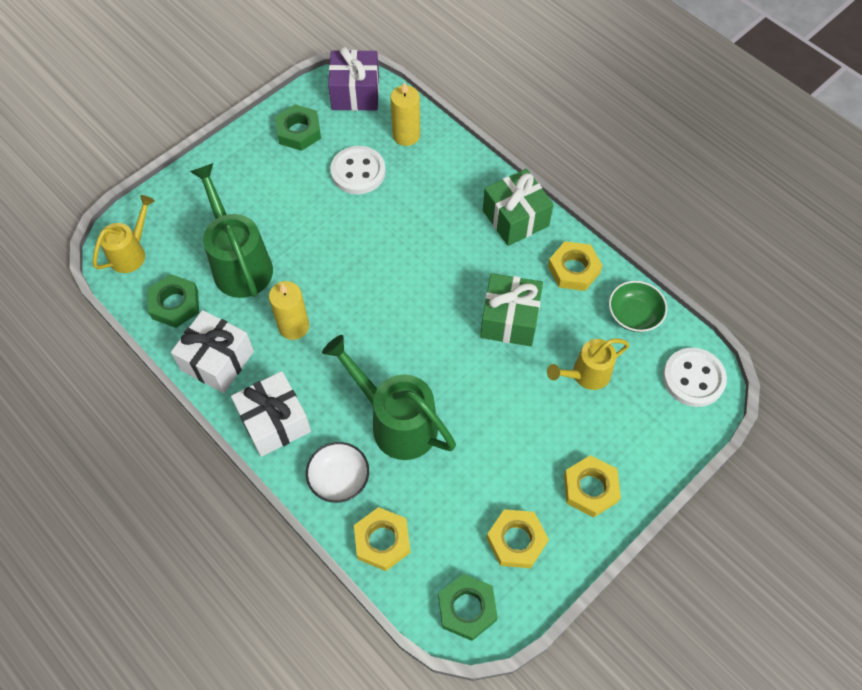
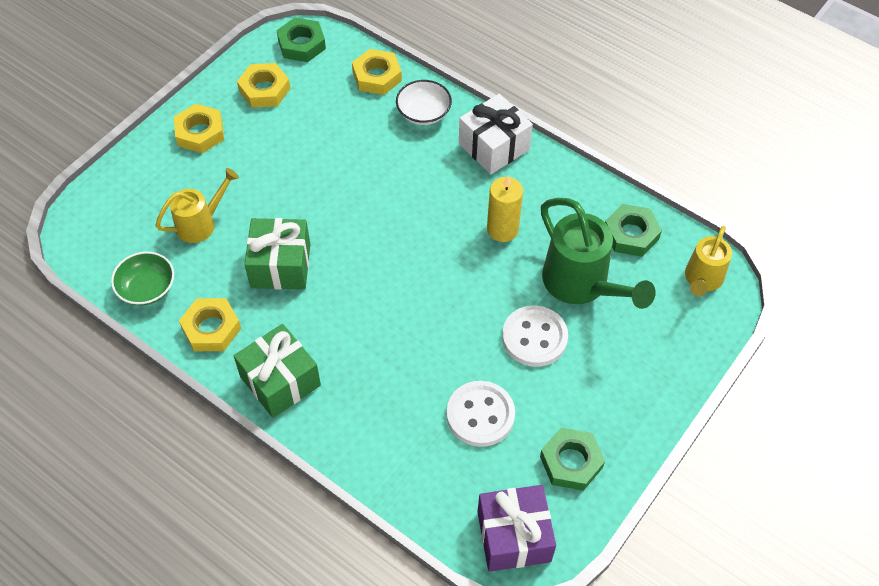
camera: 170 degrees right, 5 degrees down
(217, 360) = (566, 189): white gift -> none
(396, 422) = (382, 160): green watering can -> none
(406, 135) = (431, 477): yellow candle -> none
(693, 378) = (92, 234): white button -> white button (534, 337)

